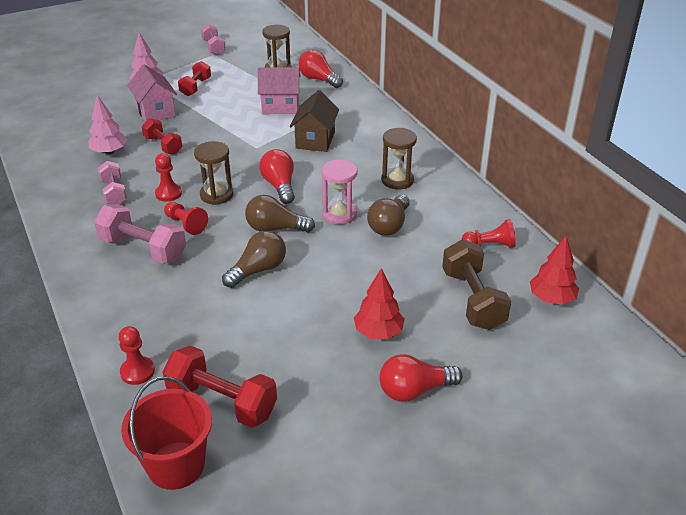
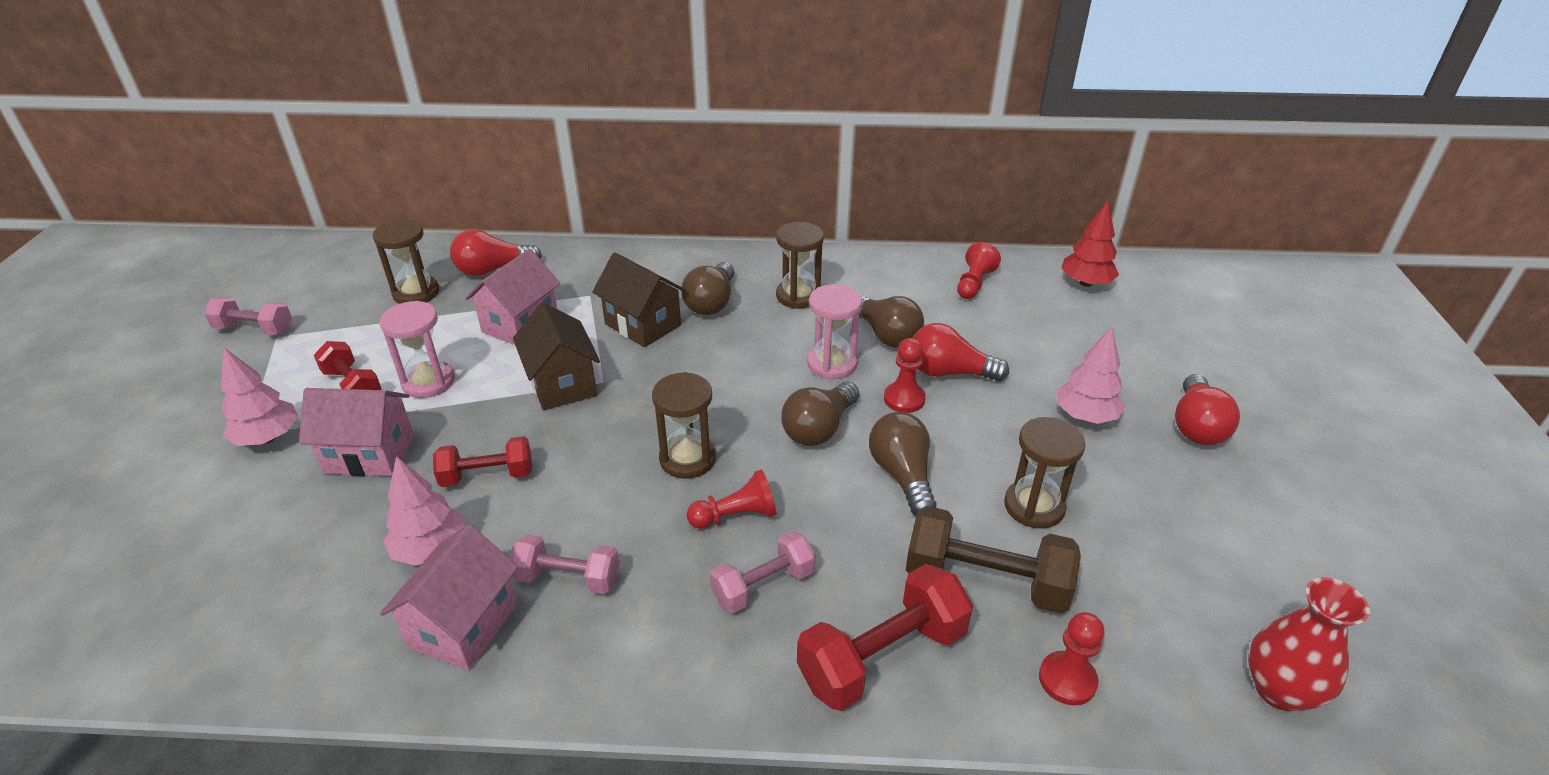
camera: 60 degrees left, 0 degrees up
(73, 178) = (464, 625): none -> pink house
(143, 249) = (763, 585): pink dumbbell -> pink dumbbell, size x0.64
(168, 193) = (635, 511): red pawn -> red pawn (904, 399)
(176, 465) = (1279, 690): red bucket -> red vase
(214, 103) = (428, 382): none -> pink hourglass
(222, 402) = (1165, 600): red dumbbell -> red dumbbell (882, 657)
(244, 137) = (562, 384): none -> brown house
(268, 328) = (1034, 506): none -> brown hourglass
(279, 186) = (722, 392): red light bulb -> red light bulb (949, 372)
(358, 153) = (711, 302): none -> brown light bulb
(378, 332) = (1085, 416): red tree -> pink tree
(473, 300) = (1061, 330): brown dumbbell -> brown dumbbell (985, 581)

